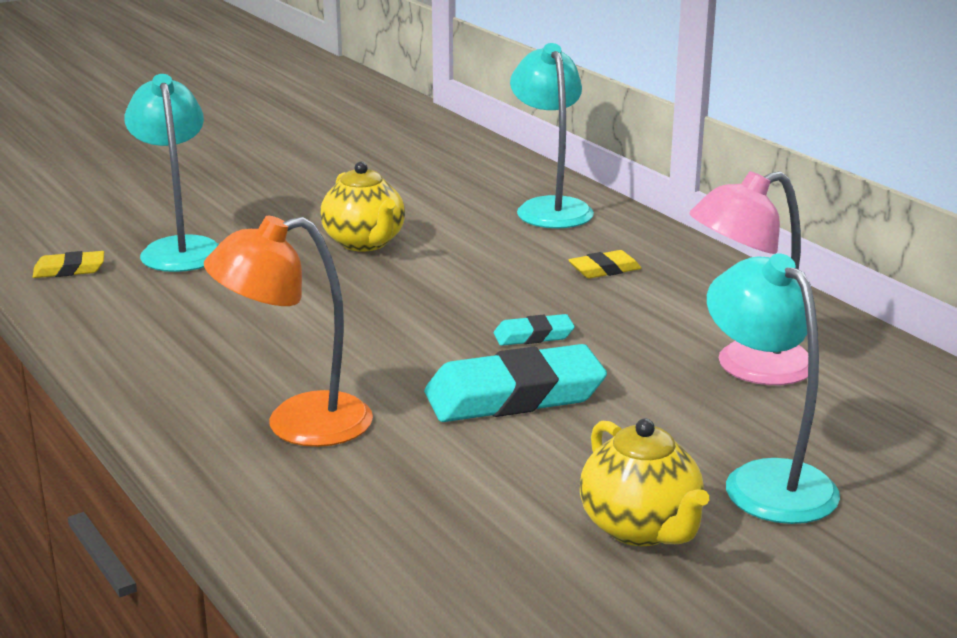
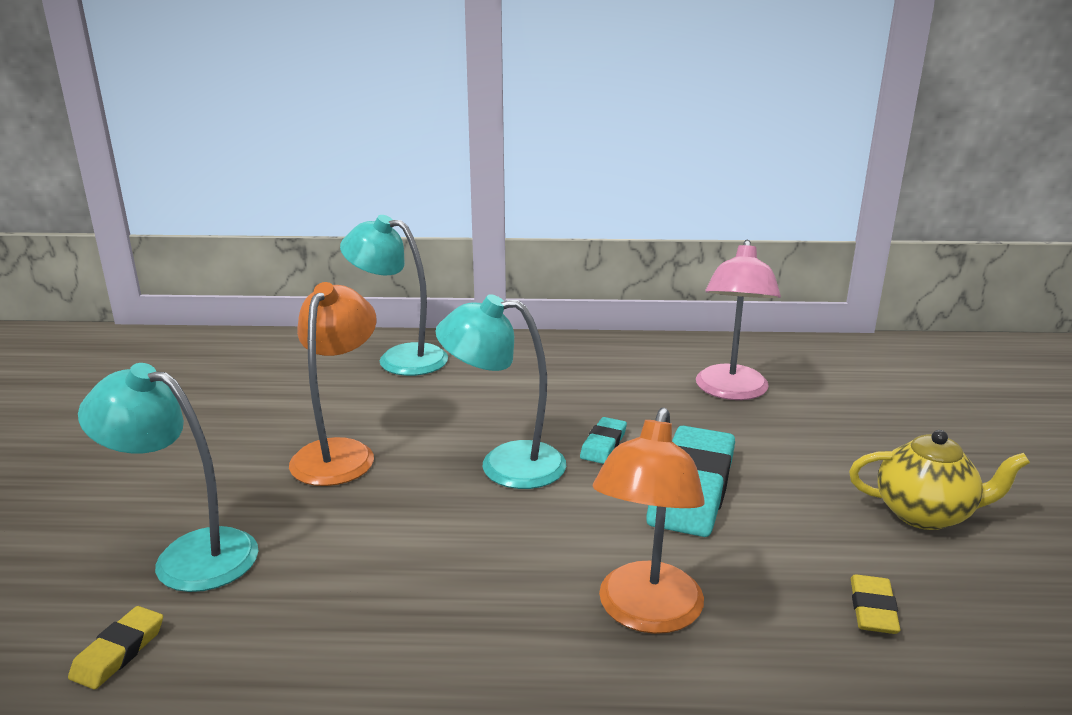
camera: 55 degrees left, 0 degrees up
(365, 243) = (339, 453): yellow teapot -> orange lamp
(604, 270) = (531, 379): yellow eraser -> yellow eraser (873, 609)
(765, 480) = (886, 445): turquoise lamp -> turquoise lamp (505, 464)

